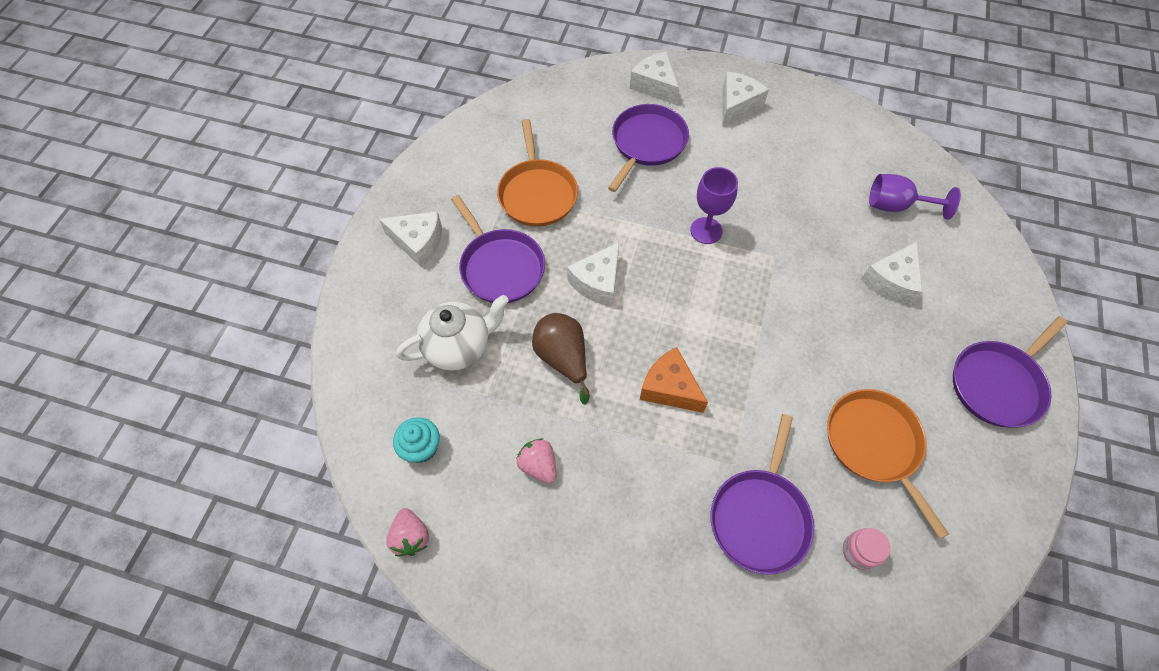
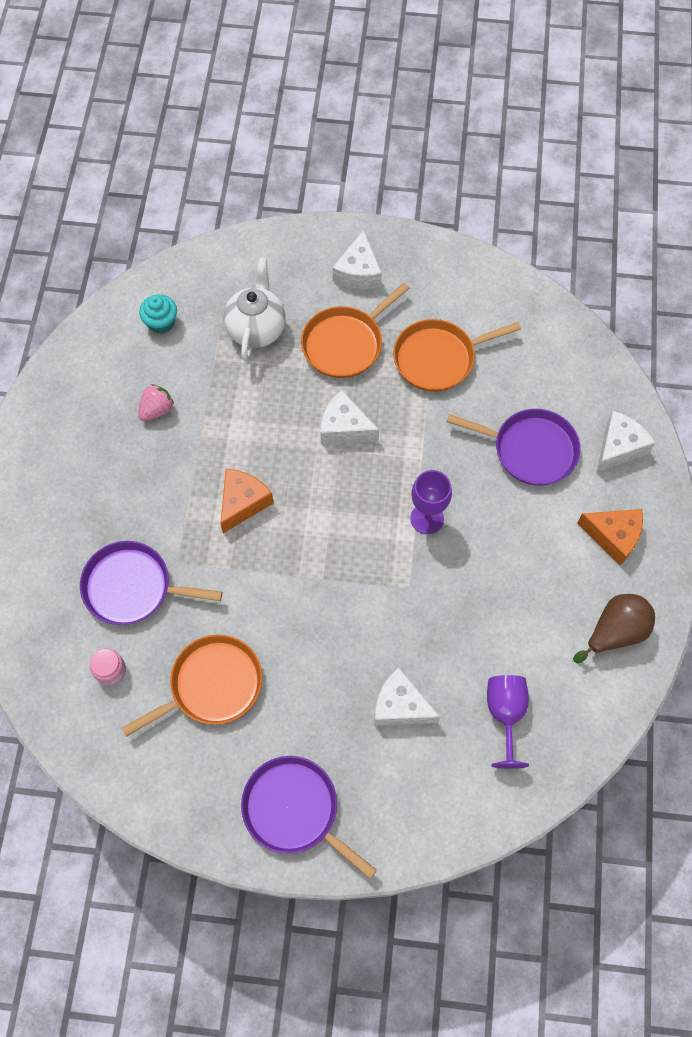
camera: 80 degrees right, 5 degrees up
(411, 537) = (89, 333): pink strawberry -> none
(459, 347) = (256, 329): white teapot -> white teapot turned 135 degrees counterclockwise
(500, 267) = (345, 343): purple pan -> orange pan
(563, 358) = (258, 411): brown pear -> brown pear (615, 632)
(737, 105) = (613, 536): white cheese -> orange cheese

